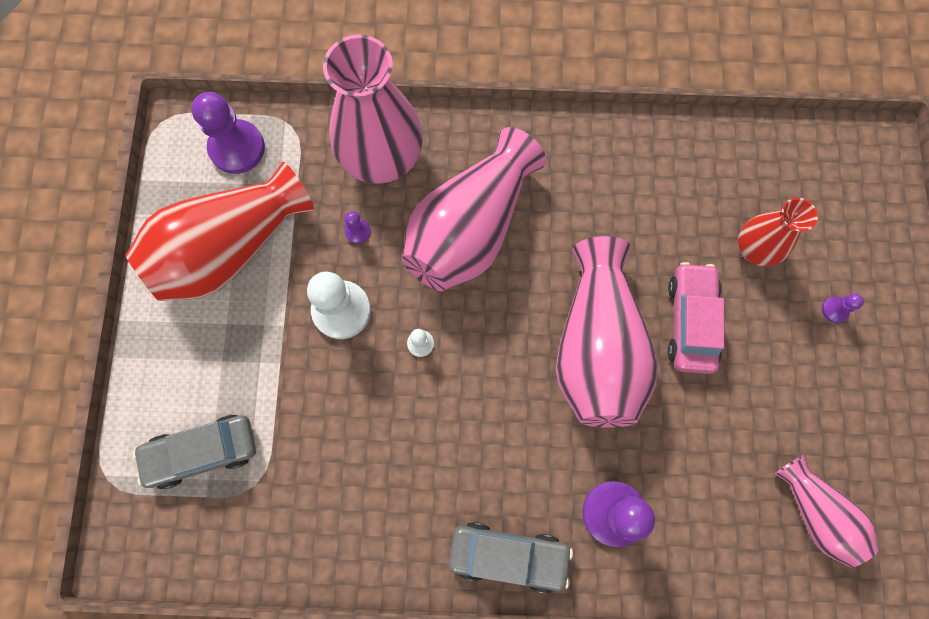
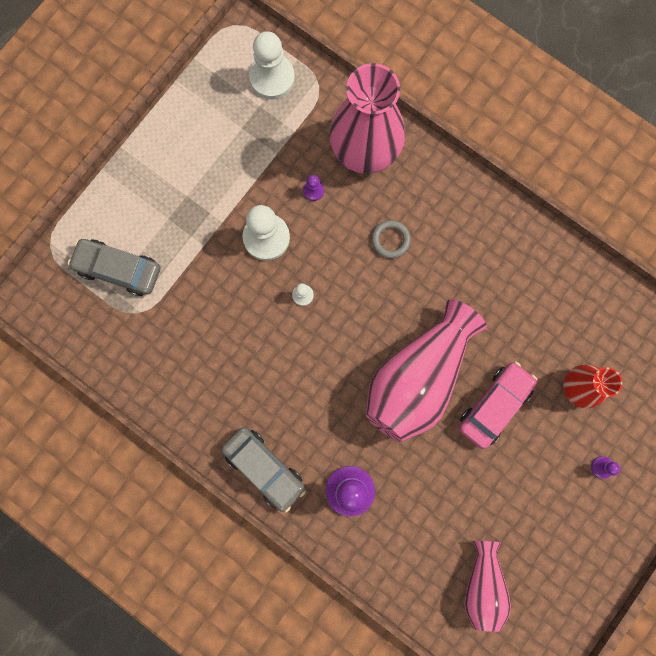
camera: 35 degrees right, 5 degrees up
(230, 248) = (222, 145): red vase -> none
(237, 148) = (272, 77): purple pawn -> white pawn
(470, 228) = (390, 240): pink vase -> grey ring

